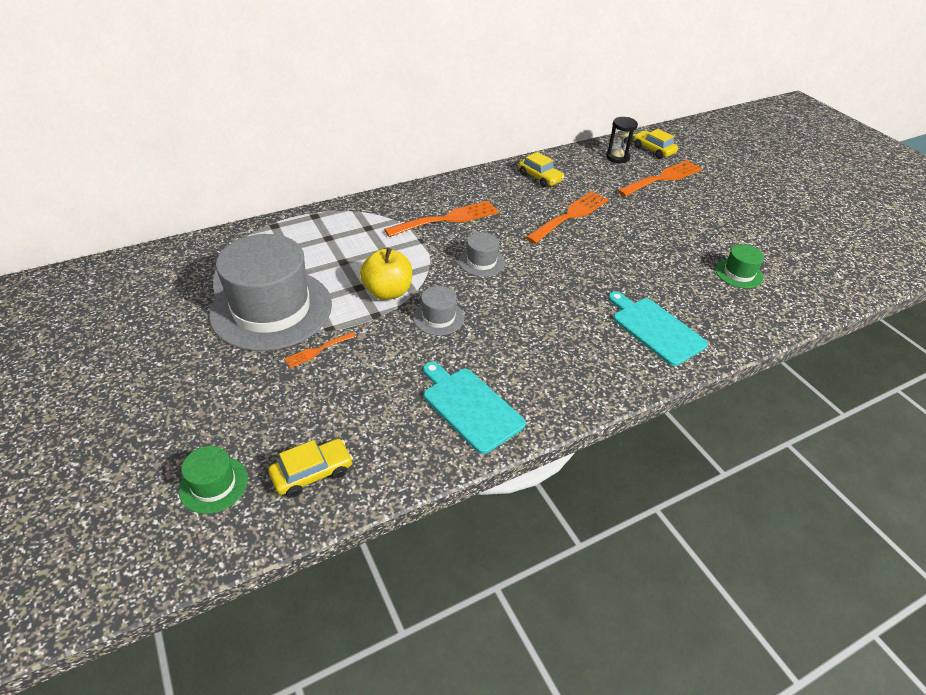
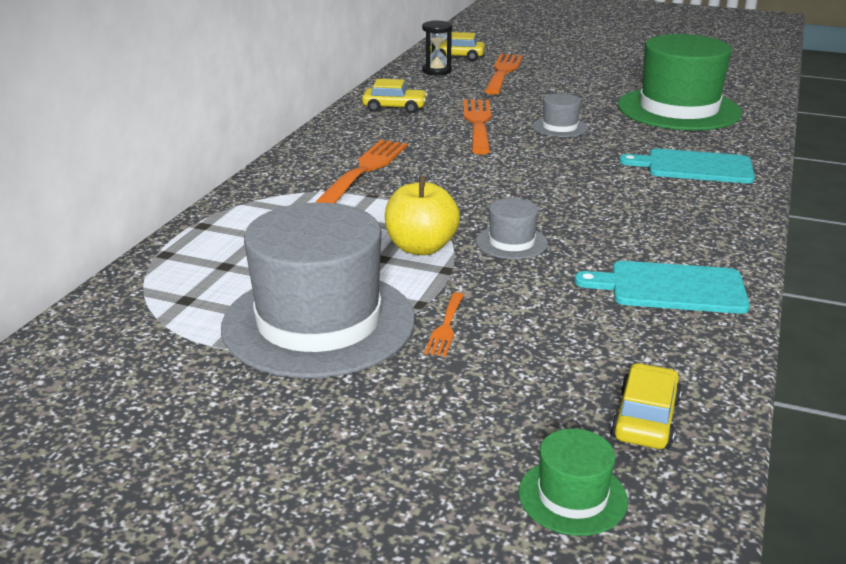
camera: 40 degrees left, 15 degrees down
(481, 262) = (465, 186): grey hat -> grey hat (560, 127)
(738, 273) = (678, 109): green hat -> green hat, size x2.32

